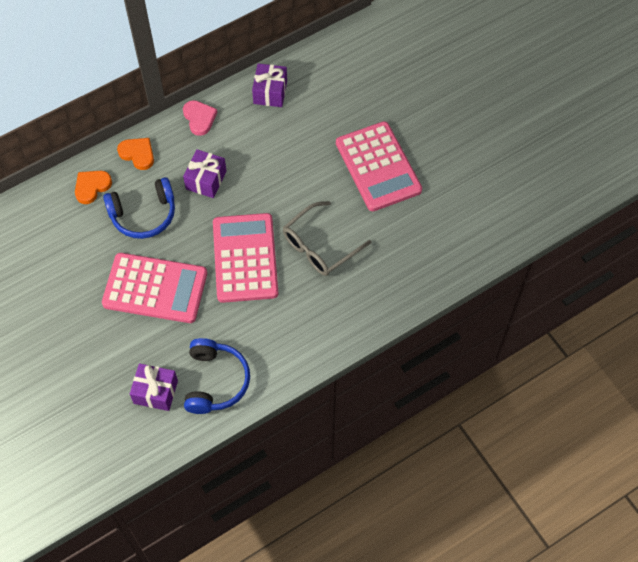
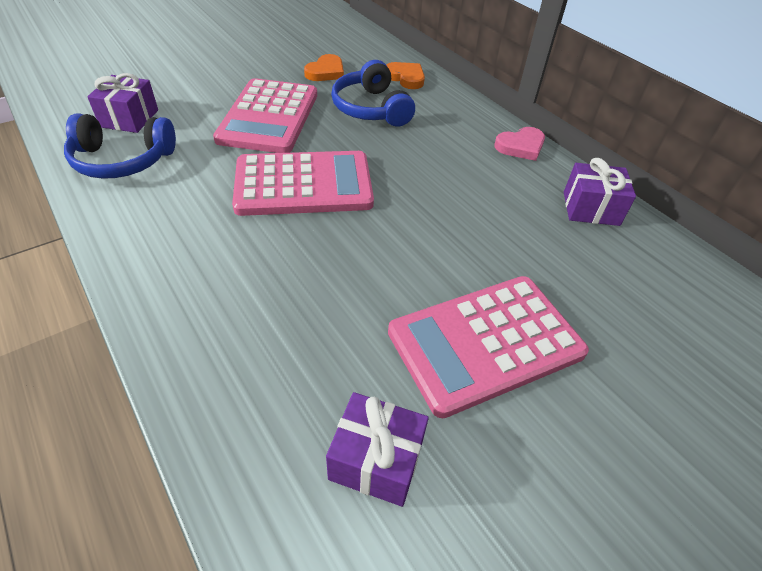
camera: 85 degrees right, 15 degrees down
(138, 154) = (455, 104): orange heart -> orange heart (326, 72)
(206, 180) = (426, 152): purple gift -> purple gift (376, 460)
(320, 246) = (318, 261): grey glasses -> none

